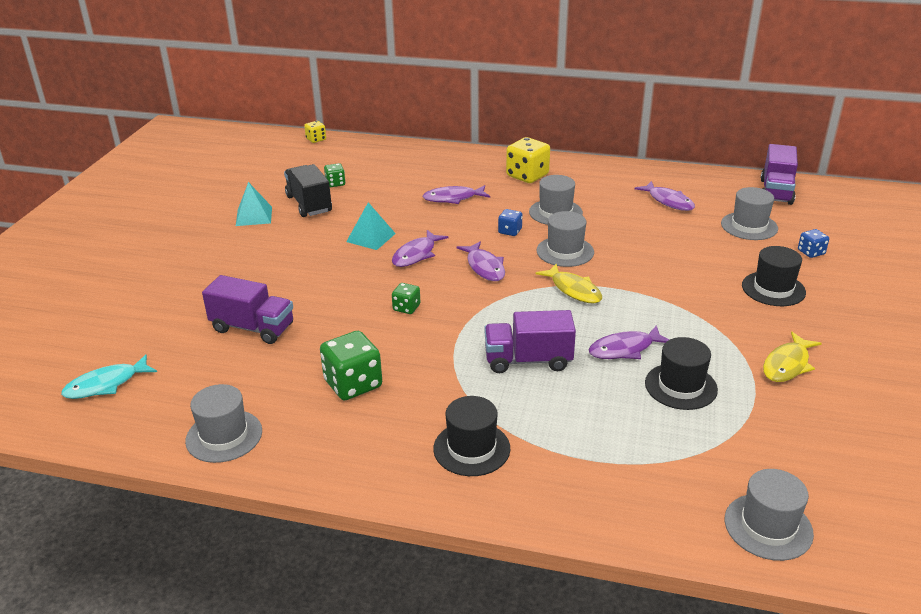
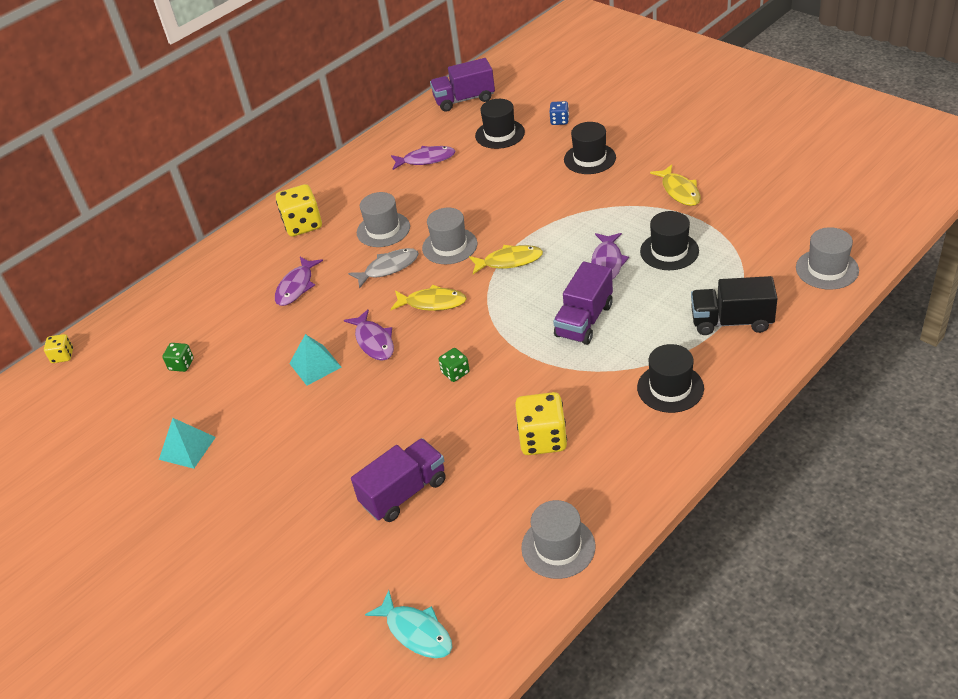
camera: 55 degrees left, 10 degrees up
(106, 384) = (416, 632): turquoise fish -> turquoise fish turned 45 degrees counterclockwise
(309, 204) = (205, 396): black truck -> black truck (731, 321)
(353, 384) = (542, 439): green dice -> yellow dice
(484, 267) = (432, 303): purple fish -> yellow fish
(510, 231) = (388, 268): blue dice -> grey fish
(749, 226) = (500, 134): grey hat -> black hat
(776, 191) = (464, 100): purple truck -> purple truck turned 120 degrees clockwise

